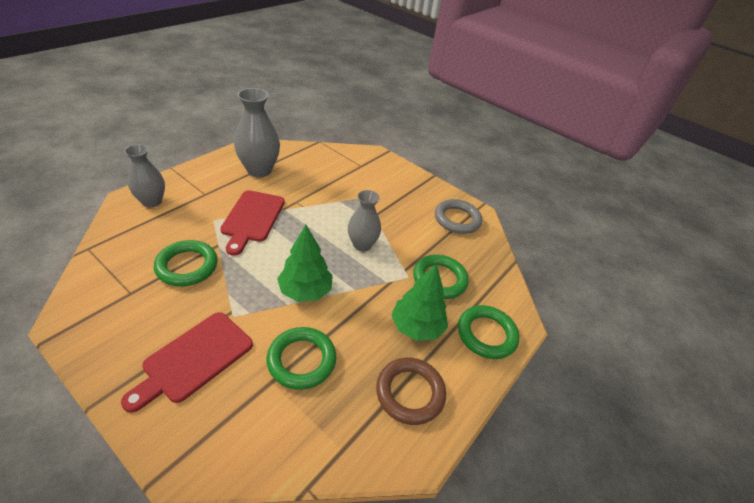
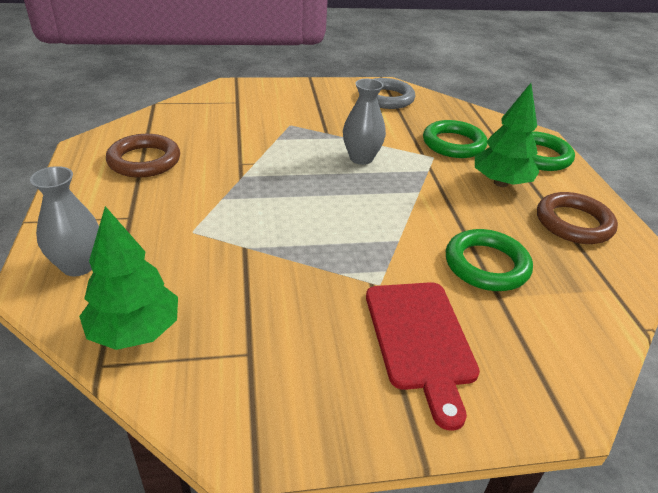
camera: 45 degrees left, 5 degrees down
(187, 266) = (254, 285): green ring -> none
(252, 218) = (229, 203): red cutting board -> none
(259, 170) = (144, 161): grey vase -> brown ring
(305, 291) = (391, 220): green tree -> green tree (135, 331)

